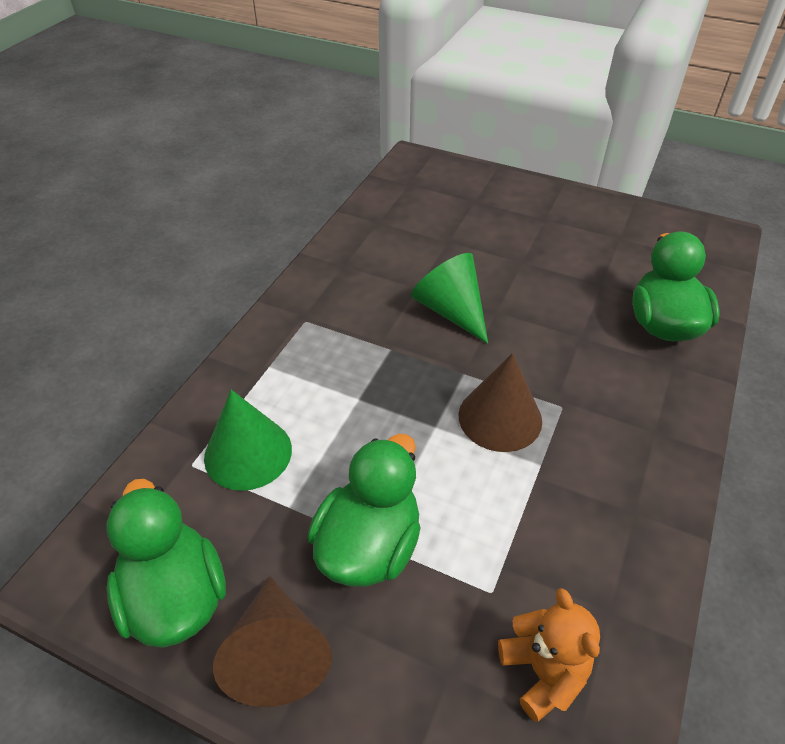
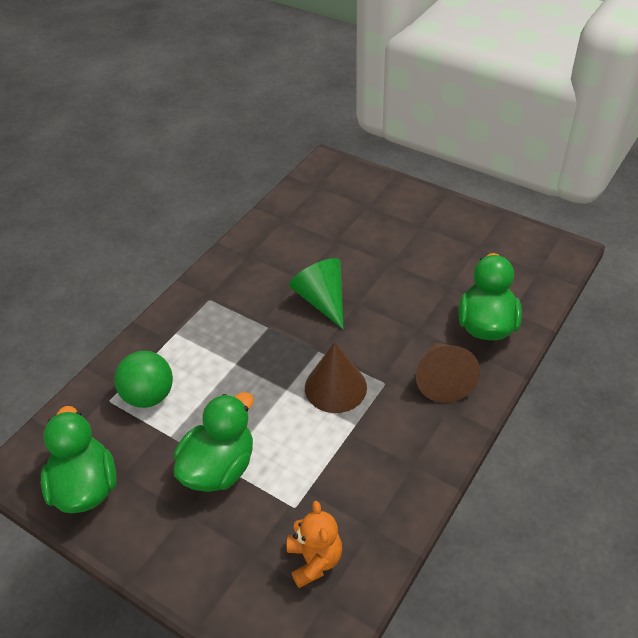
camera: 10 degrees right, 0 degrees up
(248, 453) = (149, 396): green cone -> green ball
(277, 654) = (144, 529): brown cone -> brown cone (442, 380)

